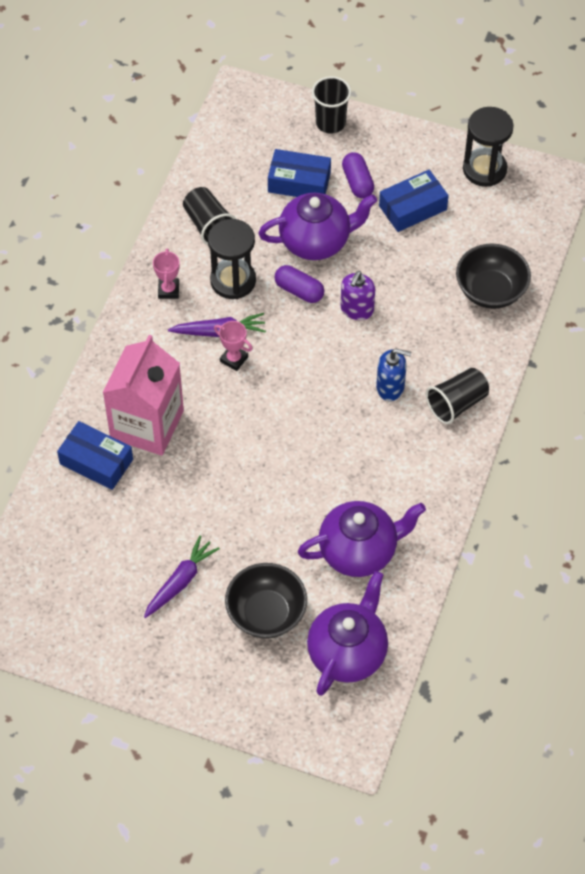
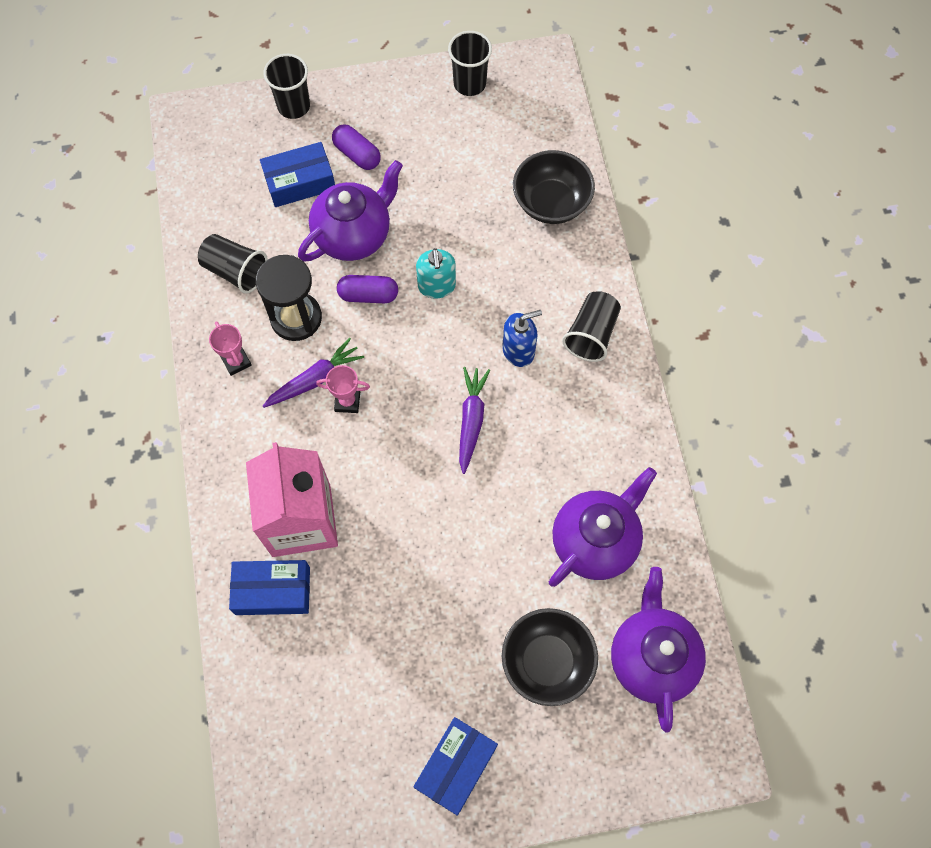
camera: 30 degrees left, 10 degrees up
(180, 581) = (439, 676): purple carrot -> purple carrot (471, 420)
(357, 309) = (436, 286): purple soap dispenser -> turquoise soap dispenser
(413, 208) = (426, 155): blue box -> blue box (456, 767)
(484, 169) = (469, 84): black hourglass -> black cup

